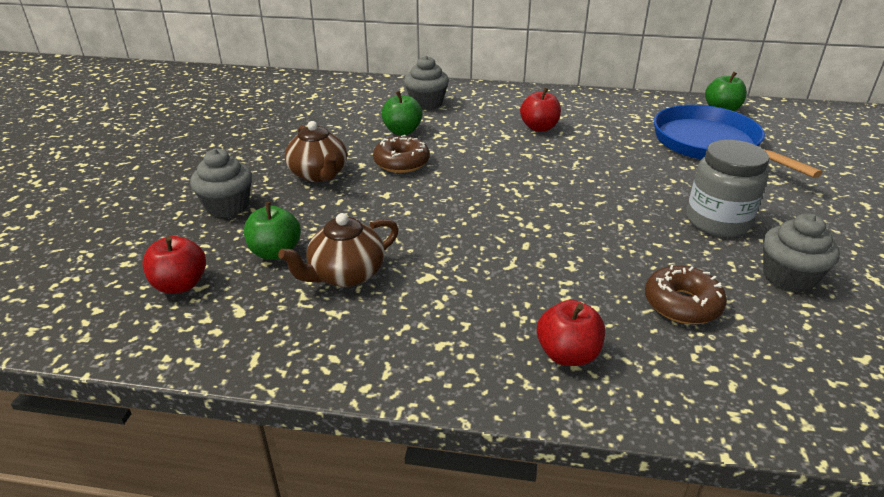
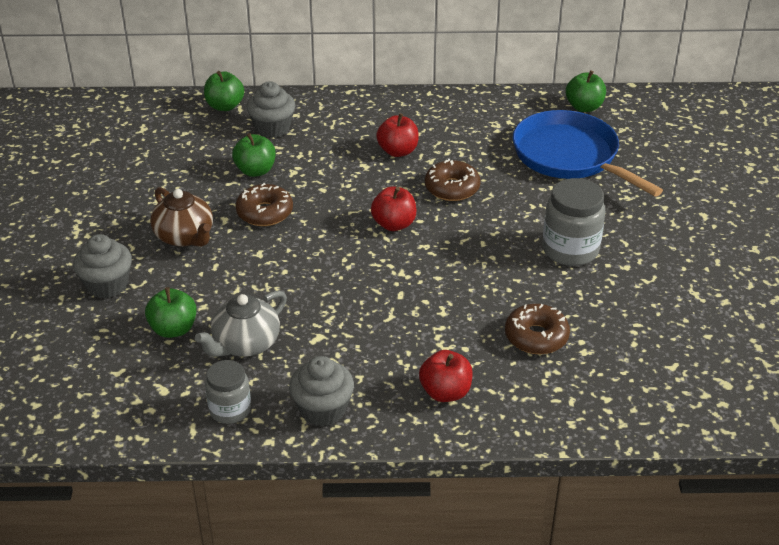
camera: 10 degrees left, 5 degrees up
(180, 285) = (99, 372): red apple -> red apple (394, 224)
(305, 342) = (230, 410): none -> grey jar
(345, 274) = (245, 344): brown teapot -> grey teapot
(389, 86) = (225, 106): none -> green apple
(590, 159) = (452, 188): none -> brown donut
(788, 277) = (625, 301): grey cupcake -> grey cupcake (322, 409)

